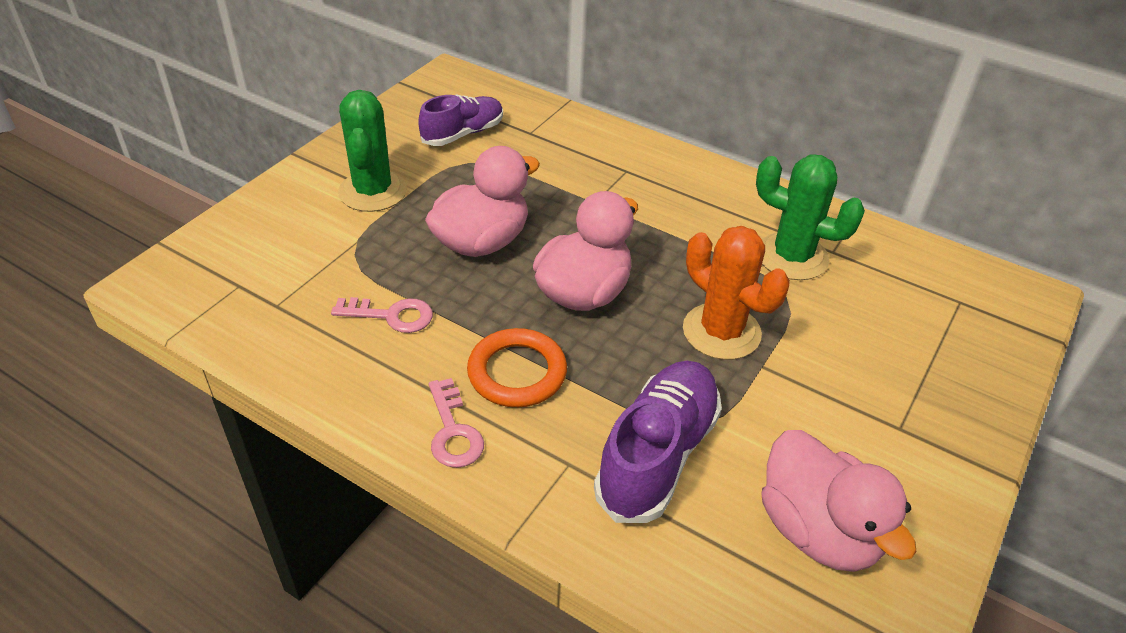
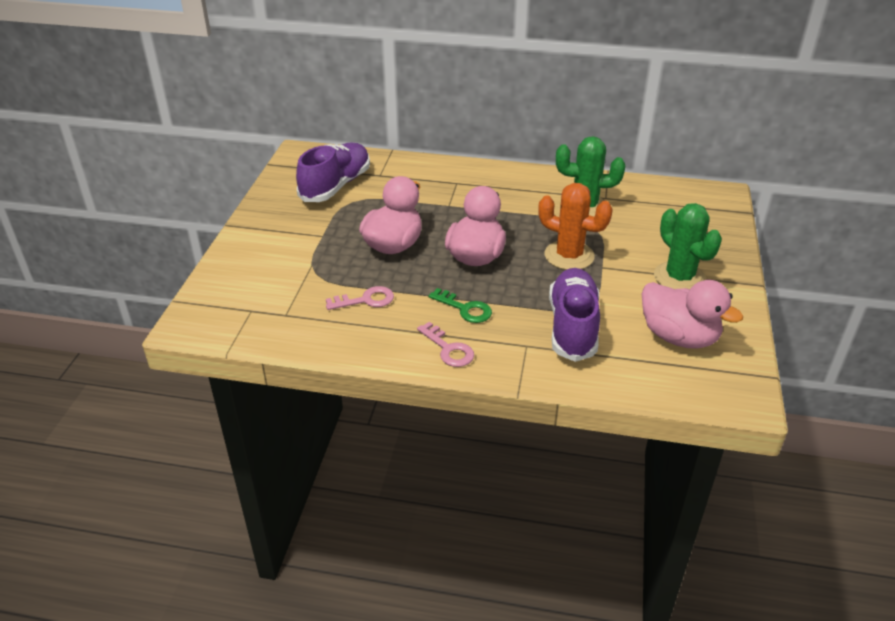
camera: 20 degrees left, 5 degrees down
(373, 191) = (300, 234): green cactus -> green cactus (679, 277)
(463, 134) = (336, 186): purple shoe -> purple shoe, size x1.50
(517, 372) = (465, 309): orange ring -> green key

